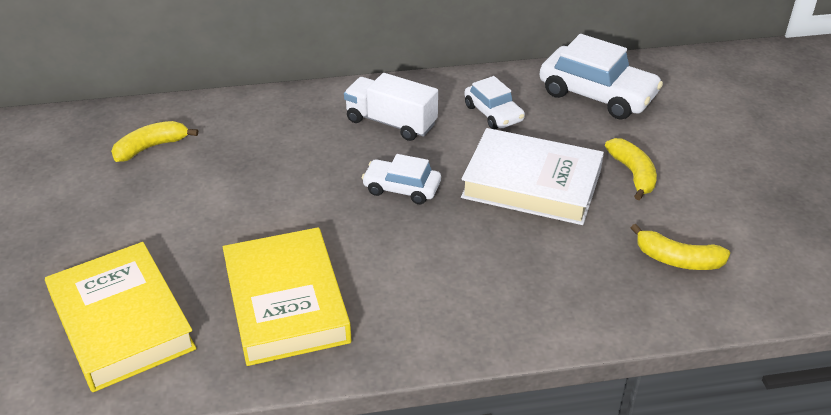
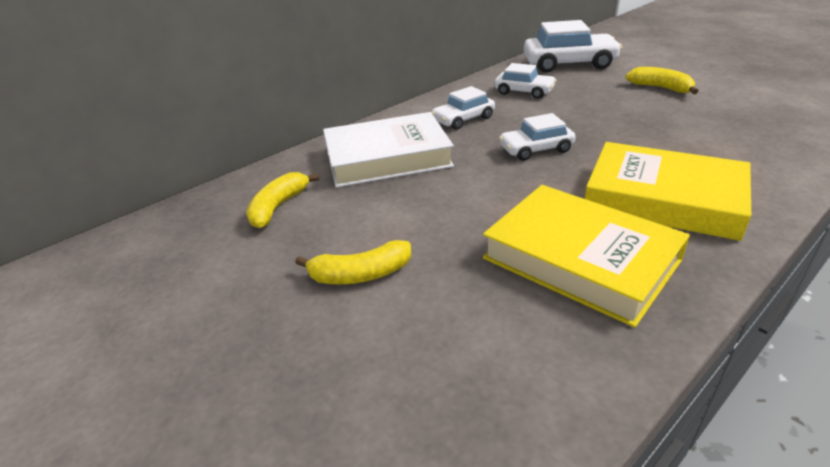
camera: 30 degrees left, 5 degrees down
(122, 322) = (453, 361): yellow book -> yellow book (663, 198)
(391, 123) = (463, 119): white truck -> white car
(531, 184) = (614, 114): white book -> white book (387, 157)
(677, 259) = (768, 114): yellow banana -> yellow banana (360, 274)

